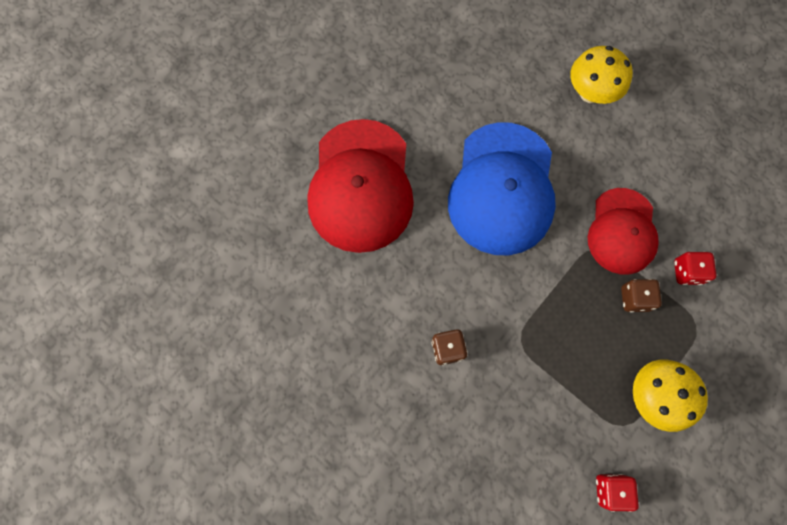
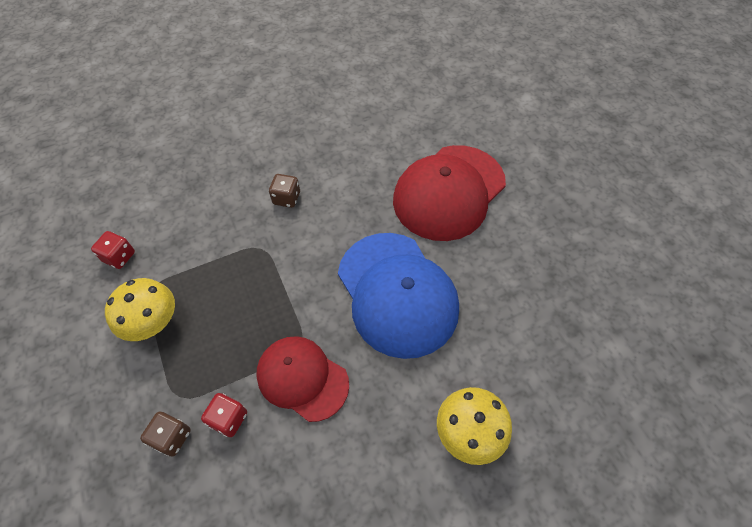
camera: 115 degrees right, 15 degrees down
(361, 186) = (449, 192): red cap -> red cap turned 75 degrees counterclockwise
(502, 189) = (397, 293): blue cap -> blue cap turned 150 degrees counterclockwise
(634, 299) = (236, 354): brown dice -> brown dice (172, 437)

